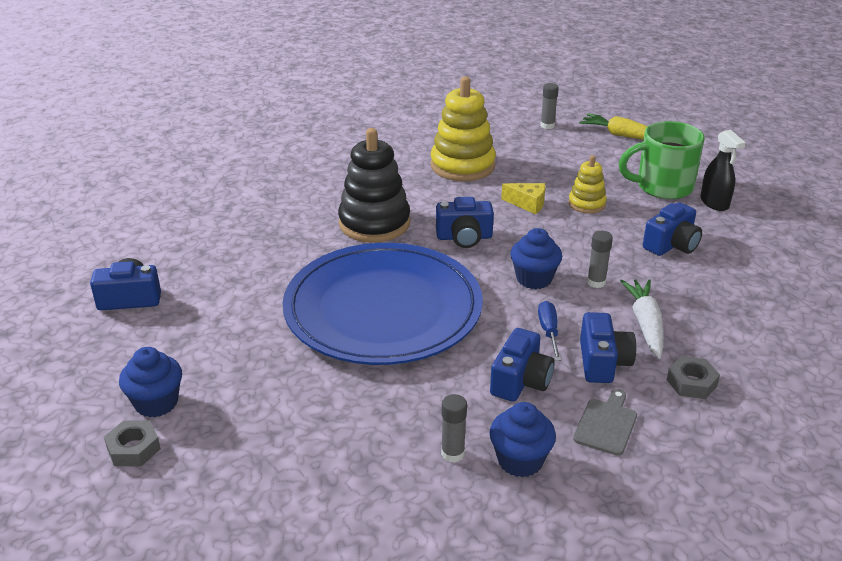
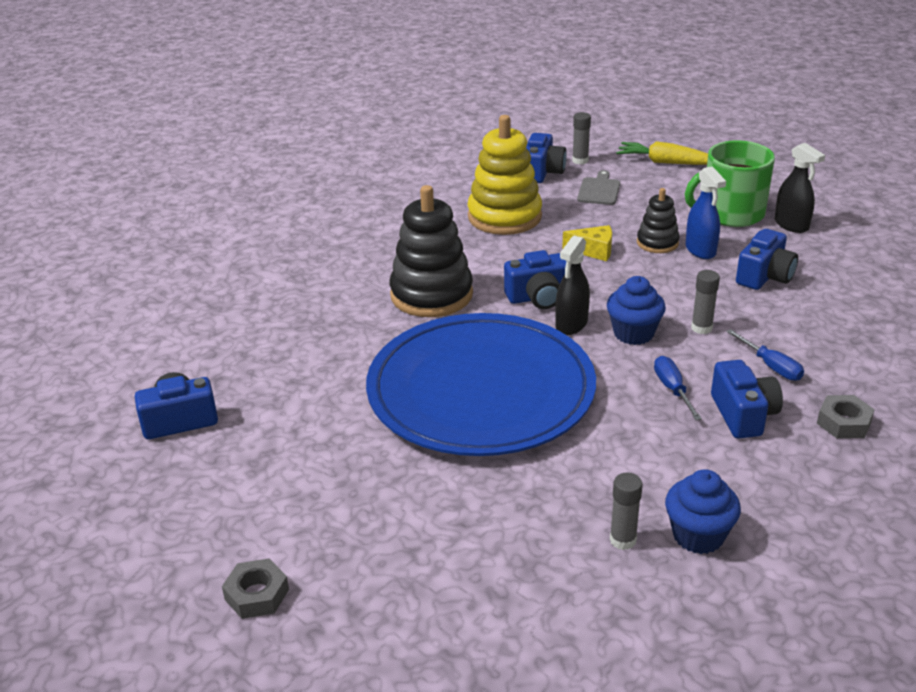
camera: 10 degrees left, 0 degrees up
(156, 403) = (262, 537): blue cupcake -> none
(483, 264) = (571, 324): none -> black spray bottle
(521, 381) = (664, 448): blue camera -> blue camera (542, 172)
(586, 204) = (657, 243): yellow stacking toy -> black stacking toy
(606, 424) = (773, 481): grey cutting board -> grey cutting board (599, 190)
(622, 215) = (700, 250): none -> blue spray bottle
(645, 324) = (771, 366): white carrot -> blue screwdriver

